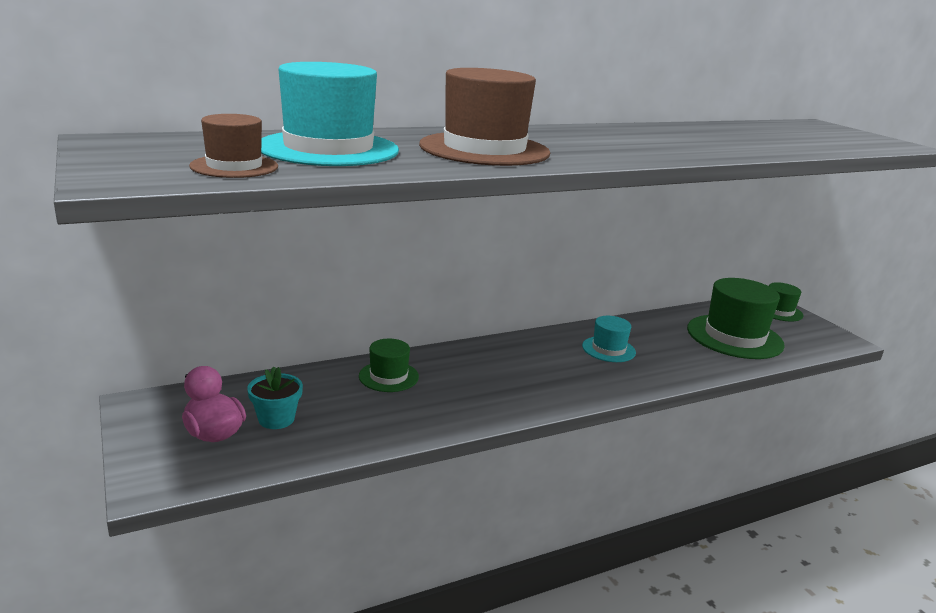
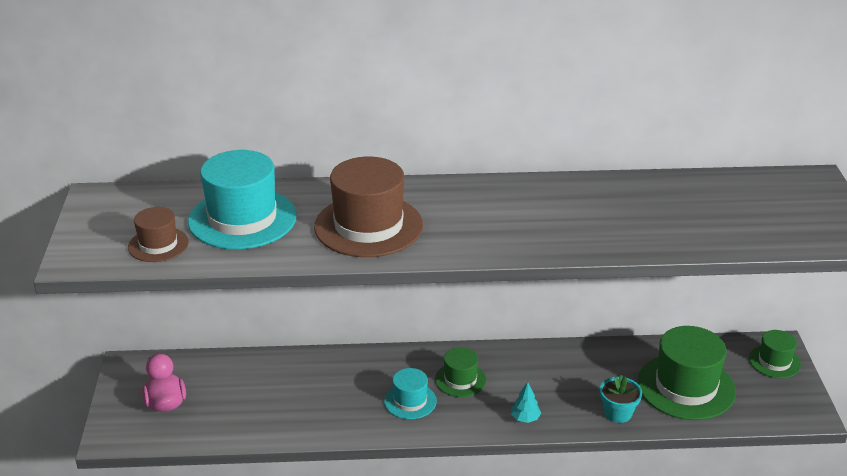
camera: 25 degrees right, 10 degrees up
(276, 419) = (214, 399): turquoise flower pot -> turquoise flower pot (618, 413)
(388, 376) = (320, 373): green hat -> green hat (460, 380)
(608, 349) = (538, 379): turquoise hat -> turquoise hat (410, 401)
(627, 380) = (525, 418): none -> turquoise tree

